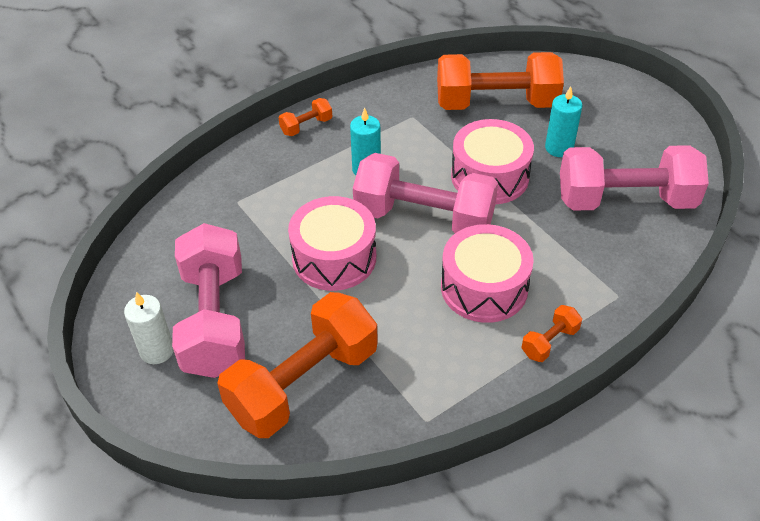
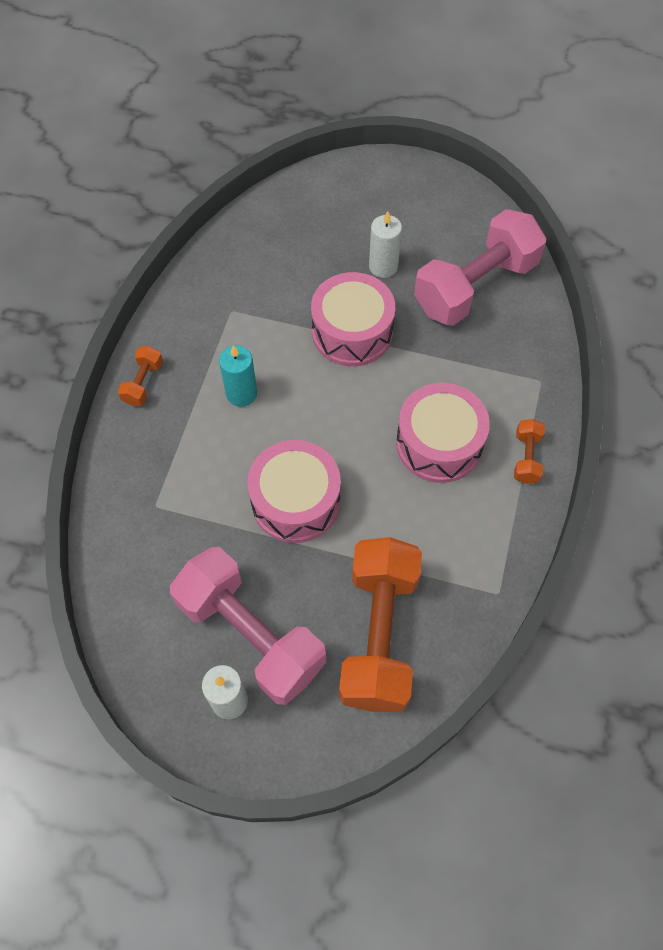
camera: 40 degrees left, 15 degrees up
(424, 218) = (335, 410): pink dumbbell -> none
(496, 103) = (292, 251): orange dumbbell -> none
(559, 148) = (383, 266): turquoise candle -> white candle

